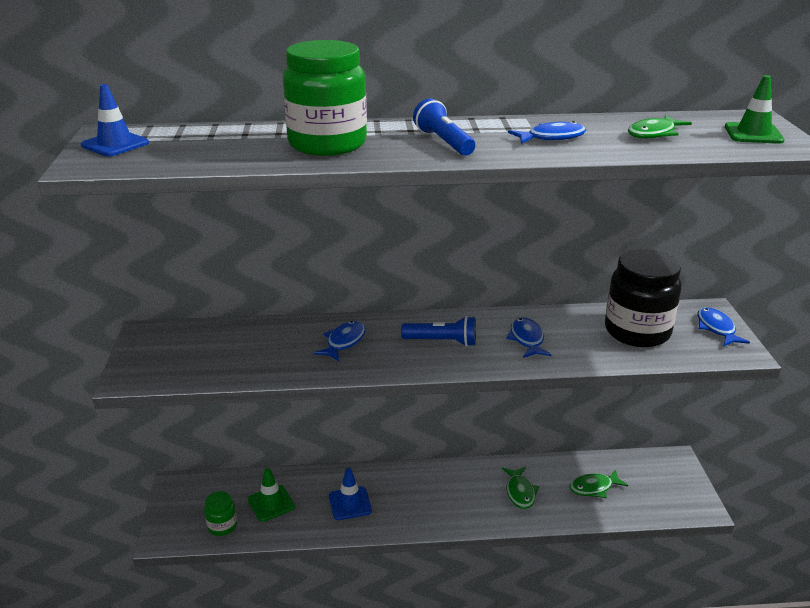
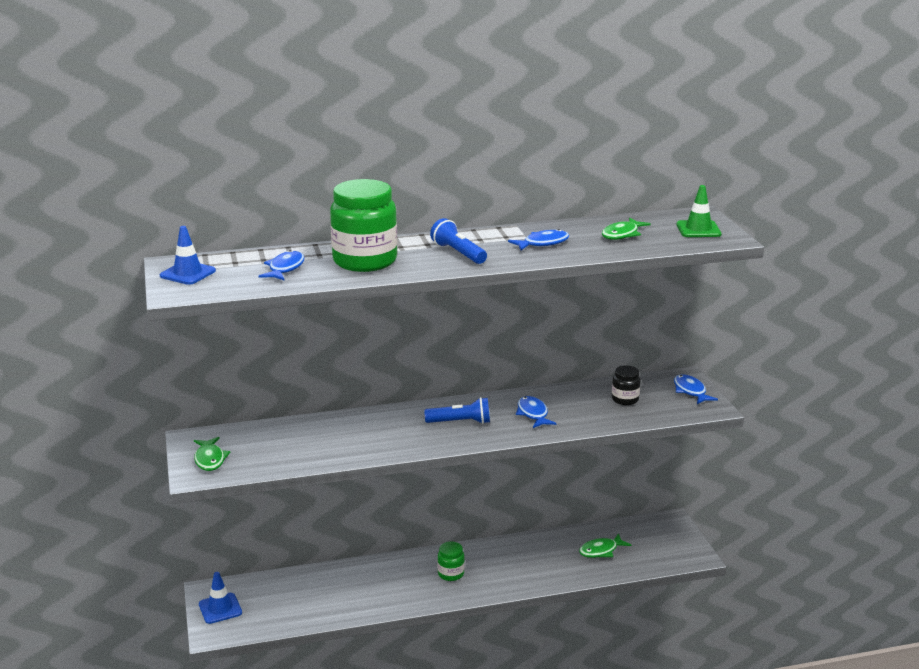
camera: 10 degrees left, 5 degrees down
(222, 526) = (265, 618): green jar -> green jar (451, 574)
(271, 503) = (306, 595): green traffic cone -> none
(344, 342) = (374, 430): blue fish -> blue fish (285, 268)
(350, 503) = (380, 587): blue traffic cone -> blue traffic cone (220, 608)
(520, 492) = (535, 561): green fish -> green fish (210, 459)
(637, 331) = (625, 399): black jar -> black jar, size x0.48

